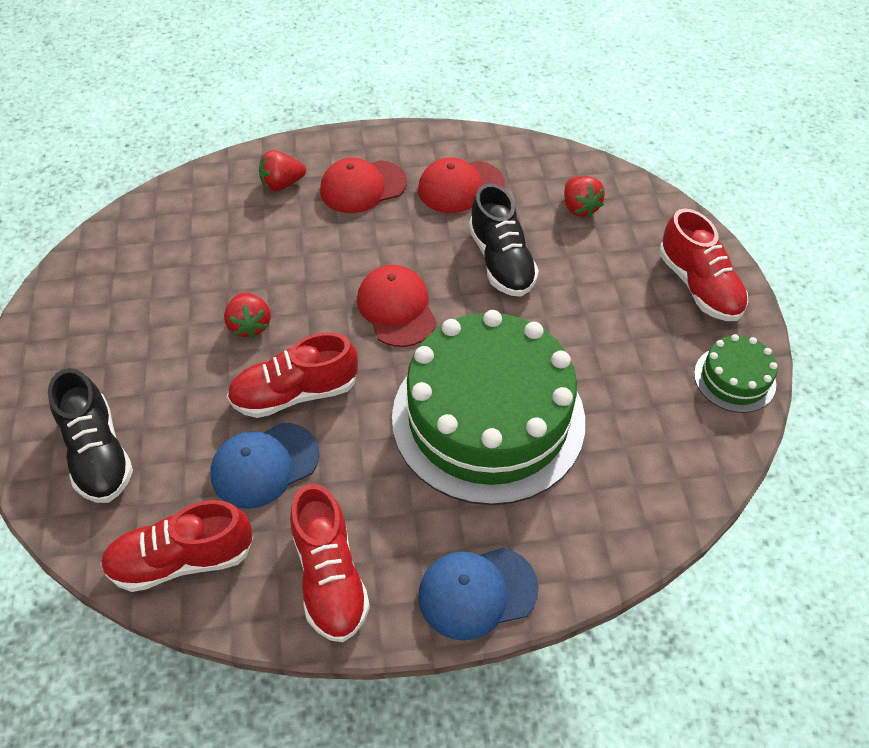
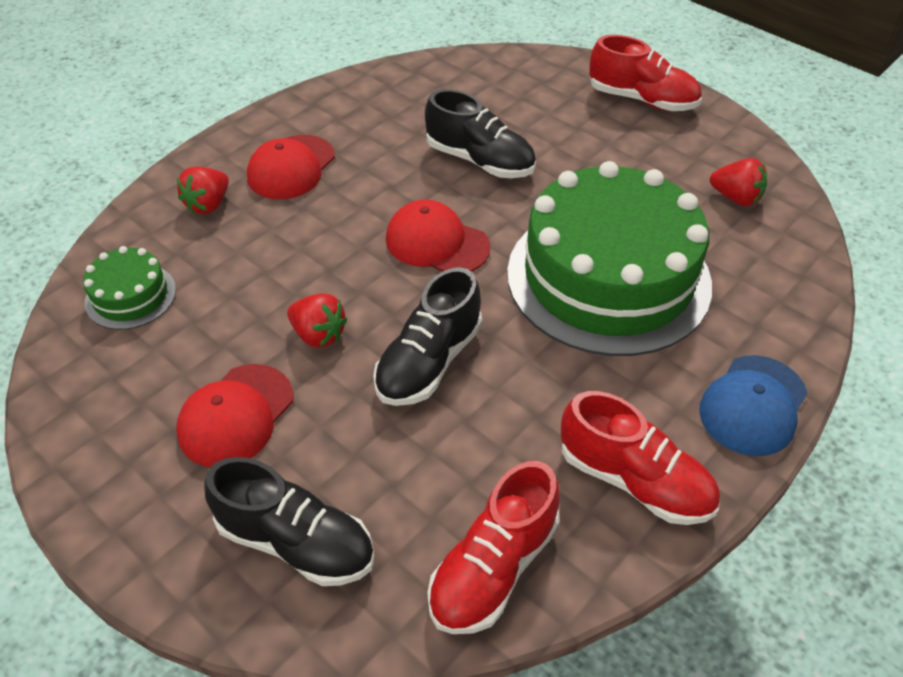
camera: 40 degrees left, 5 degrees down
(264, 465) = (472, 436): blue cap -> none
(295, 393) = (429, 361): red shoe -> black shoe
(460, 187) = (380, 125): red cap -> red cap (236, 415)
(579, 207) = (494, 92): red strawberry -> red strawberry (736, 198)
(734, 379) = (737, 146): green cake -> green cake (130, 296)

